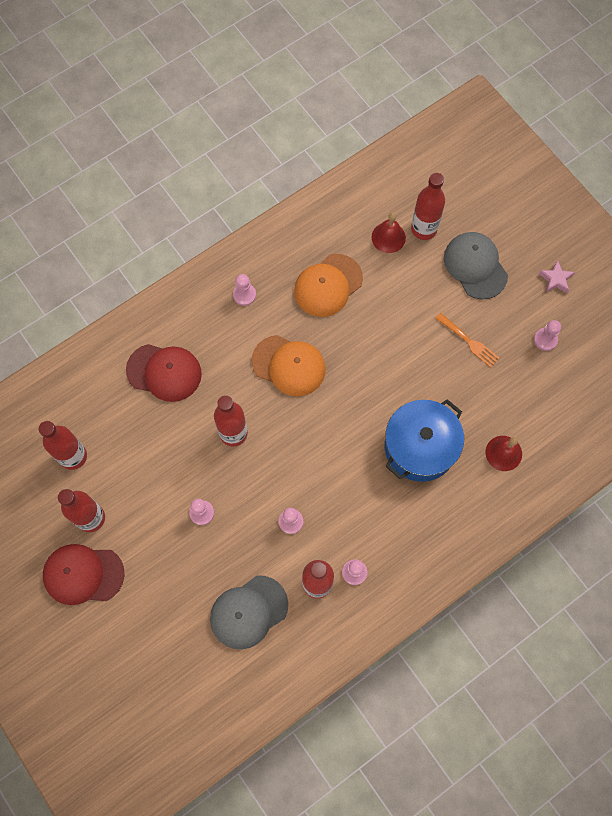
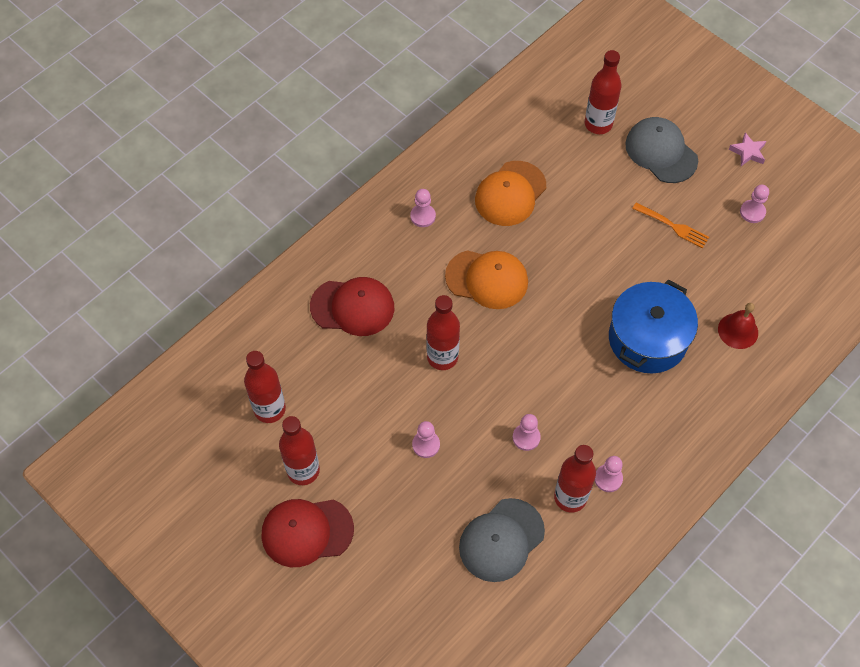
camera: 10 degrees left, 10 degrees down
(388, 237) = (563, 137): red bell -> none

